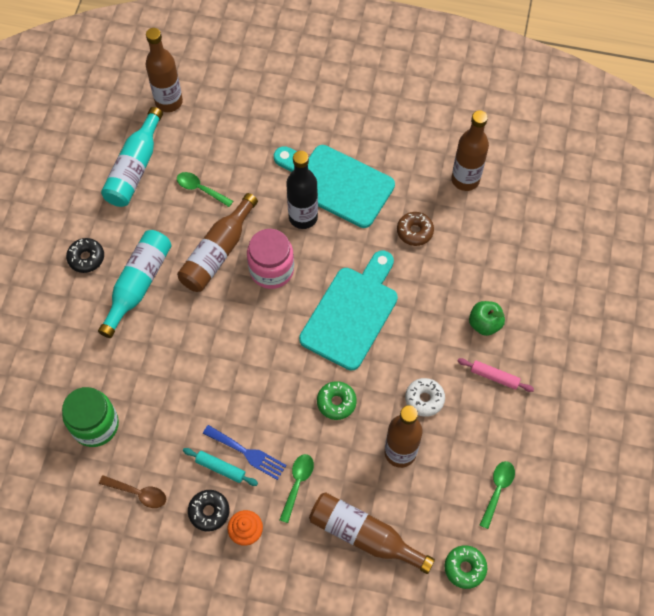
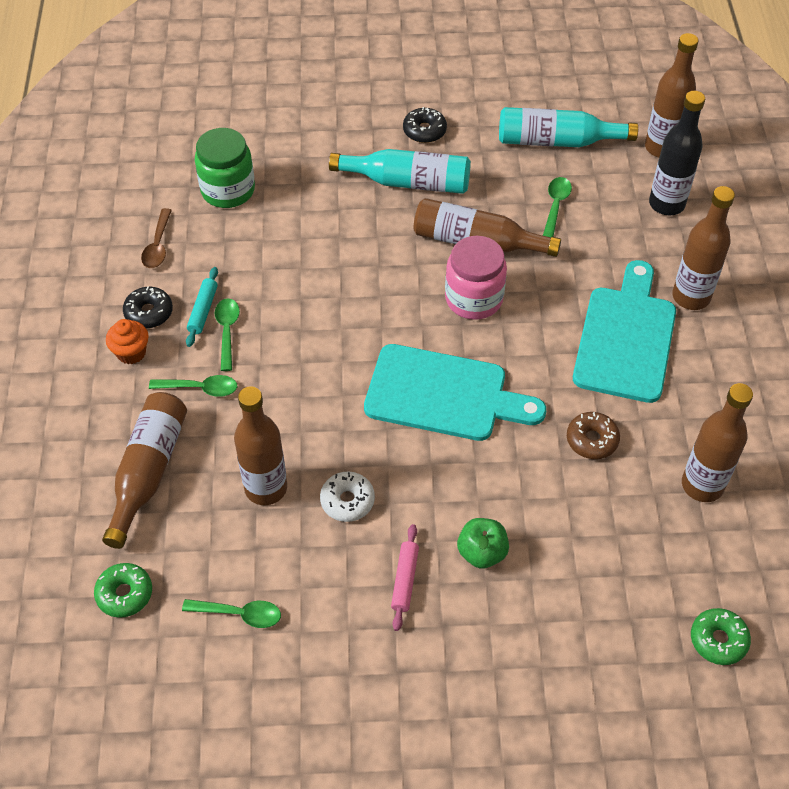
camera: 75 degrees right, 10 degrees down
(247, 453) = (227, 331): blue fork -> green spoon
(303, 217) = (560, 313): black bottle -> black bottle (666, 204)
(314, 133) = (691, 297): none -> brown bottle
(336, 402) = (315, 405): green donut -> green donut (718, 640)

